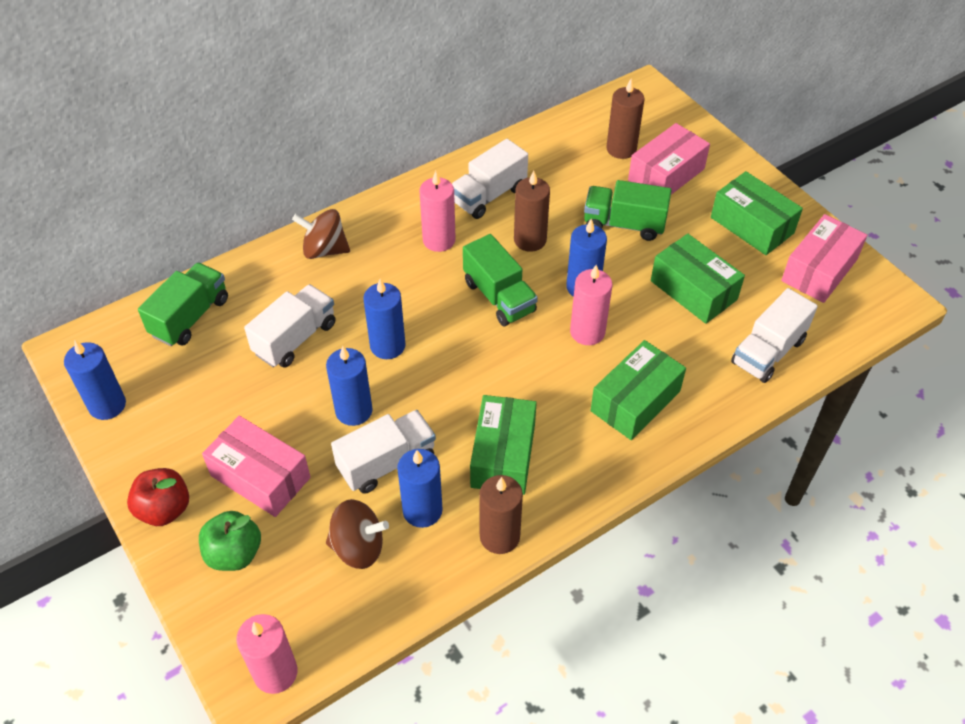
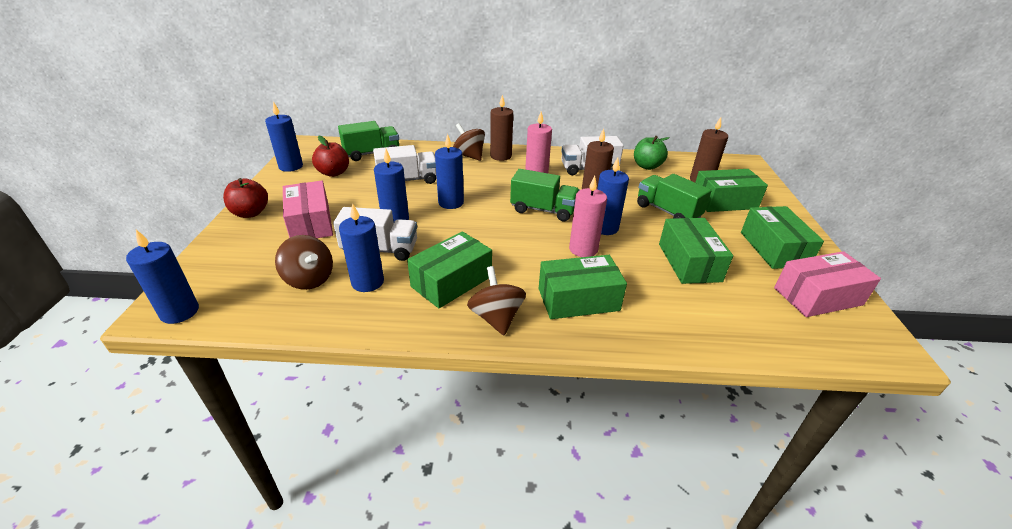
camera: 35 degrees right, 15 degrees down
(183, 382) = (333, 173): none -> red apple
(234, 553) = (249, 247): green apple -> green apple (647, 166)
(275, 672) = (179, 312): pink candle -> blue candle
(499, 297) = (543, 210): green truck -> green truck turned 75 degrees counterclockwise
(499, 536) = (394, 322): brown candle -> brown candle (501, 156)
(584, 469) = (496, 318): none -> brown spinning top
(666, 174) = (724, 201): pink box -> green box
(768, 351) = (723, 323): white truck -> none

